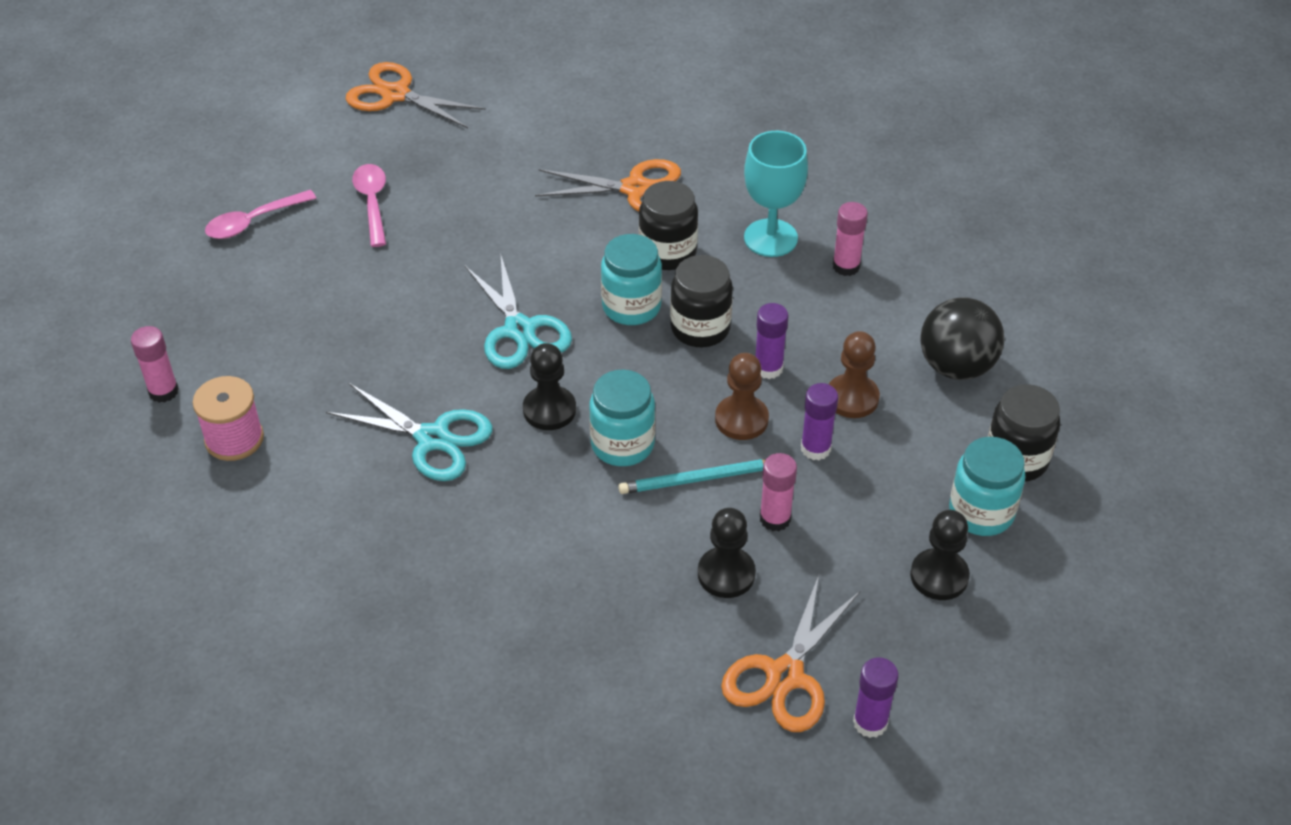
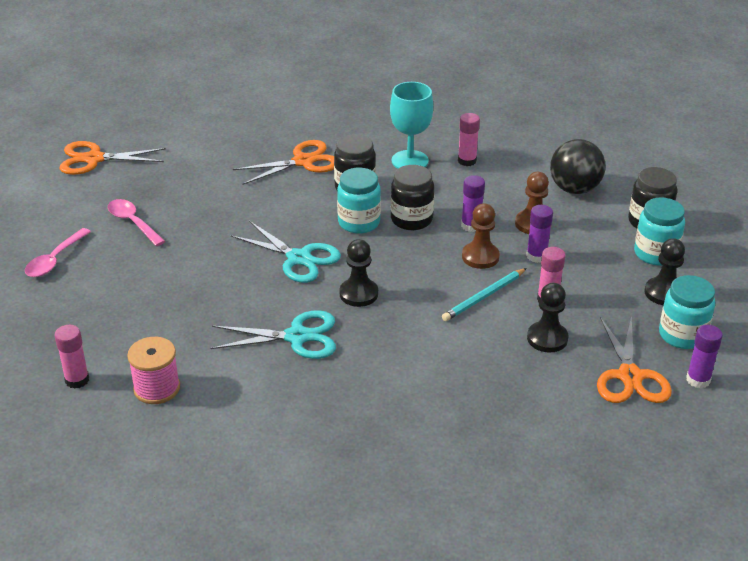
camera: 30 degrees left, 10 degrees down
(622, 444) = (421, 295): turquoise jar -> turquoise jar (682, 335)

